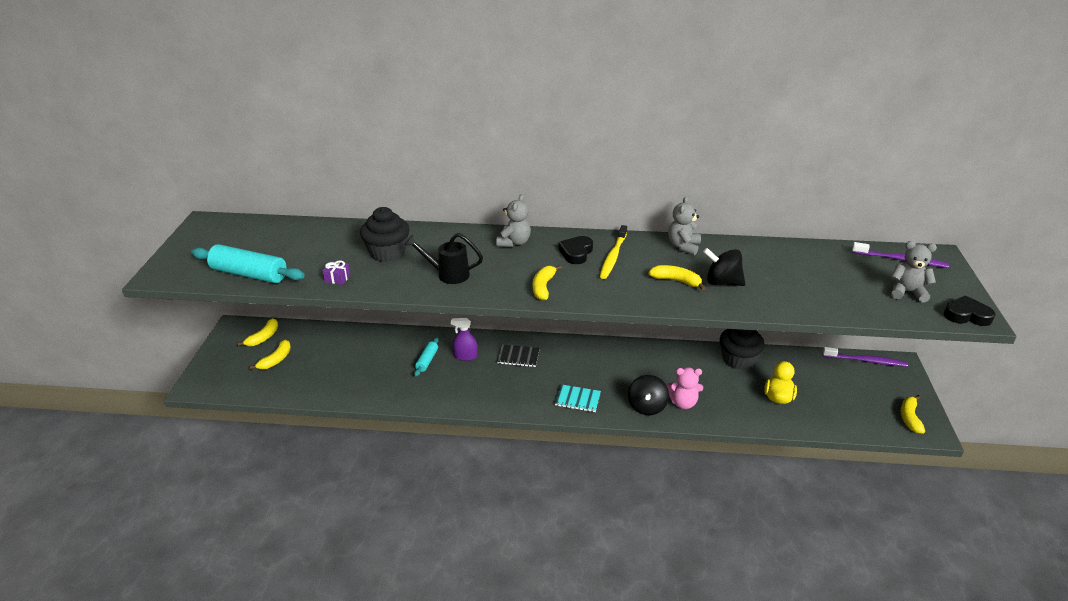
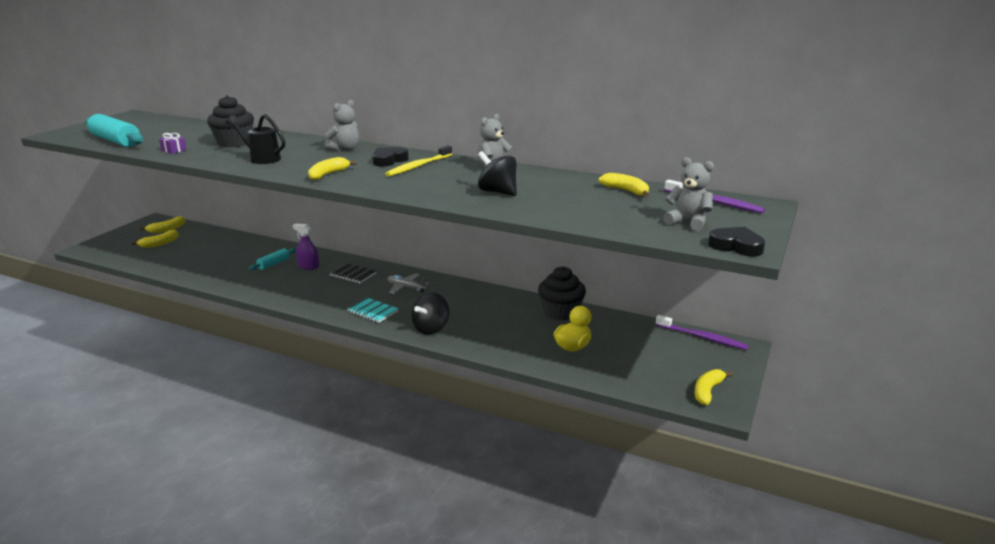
camera: 20 degrees right, 10 degrees down
(583, 362) = (406, 288): none -> grey plane
(676, 281) = (454, 186): yellow banana -> yellow banana (626, 191)
(683, 403) = (469, 332): pink teddy bear -> none

